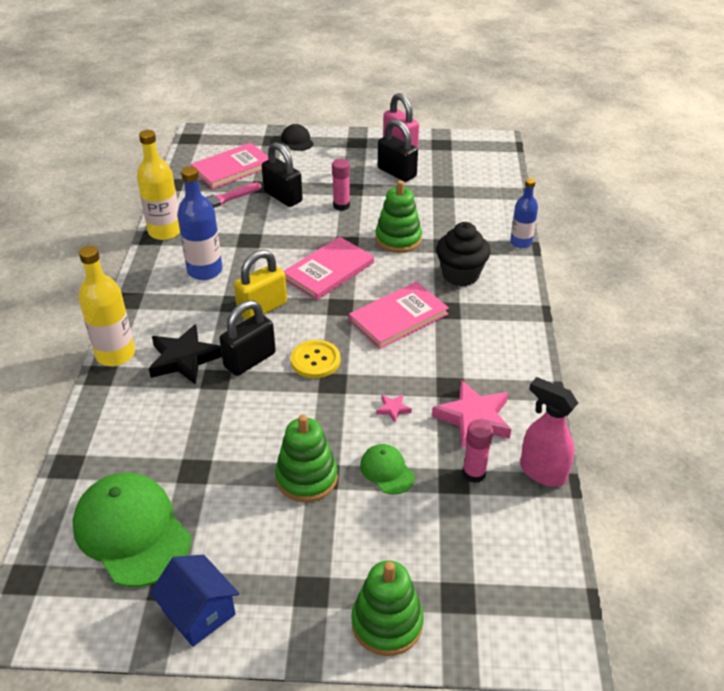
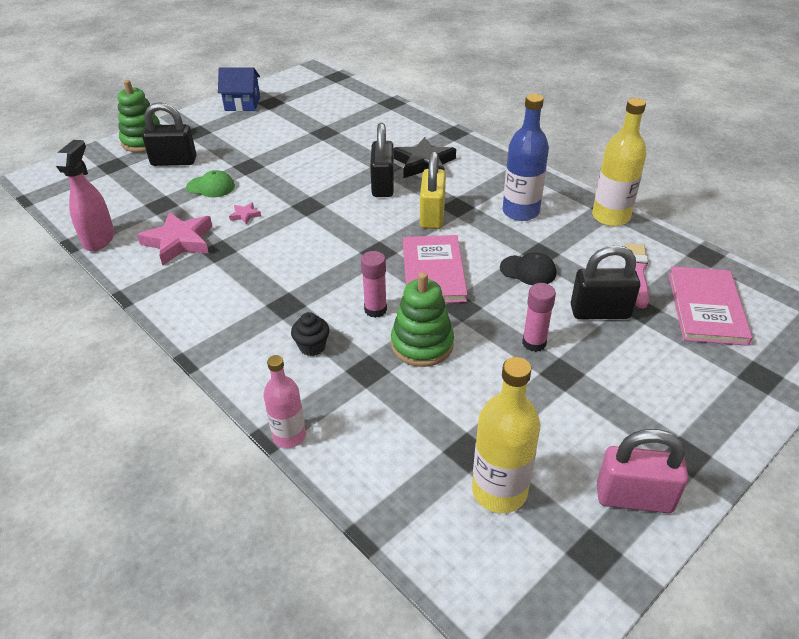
camera: 135 degrees right, 0 degrees up
(115, 354) = (467, 143): yellow bottle -> yellow bottle (499, 491)
(132, 531) = (316, 104): green cap -> none
(297, 140) = (740, 398): black cap -> black cap (528, 270)
(306, 477) = (256, 160): green stacking toy -> none
(315, 360) = (339, 210): yellow button -> none
(397, 172) = (559, 439): black padlock -> black padlock (174, 161)
(398, 317) = (319, 272): pink book -> none
(460, 275) = (312, 347): black cupcake -> black cupcake, size x0.55
(474, 473) = (150, 214): pink glue stick -> pink glue stick (375, 310)
(521, 242) = (289, 436): blue bottle -> pink bottle
(542, 472) = (99, 239): pink spray bottle -> pink spray bottle turned 75 degrees counterclockwise

